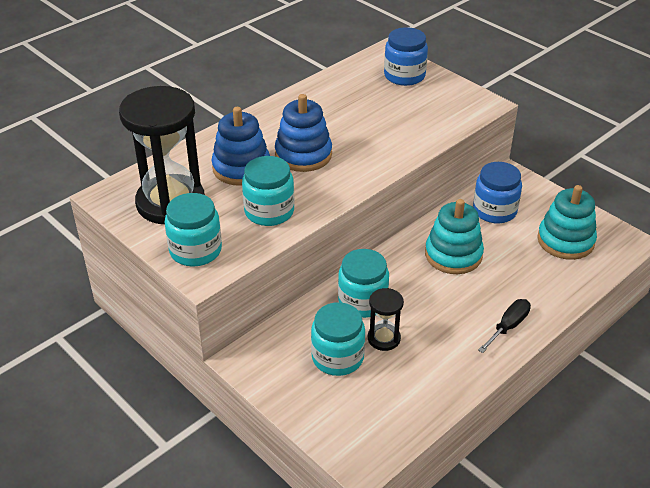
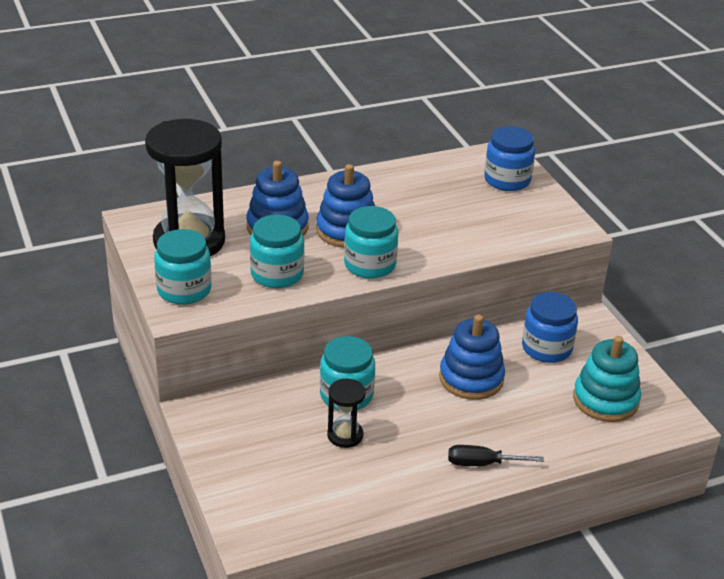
camera: 20 degrees right, 5 degrees down
(337, 357) = (288, 438): turquoise jar -> turquoise jar (370, 265)
(453, 255) = (471, 378): turquoise stacking toy -> blue stacking toy
(508, 326) = (482, 464): black screwdriver -> black screwdriver turned 150 degrees counterclockwise

